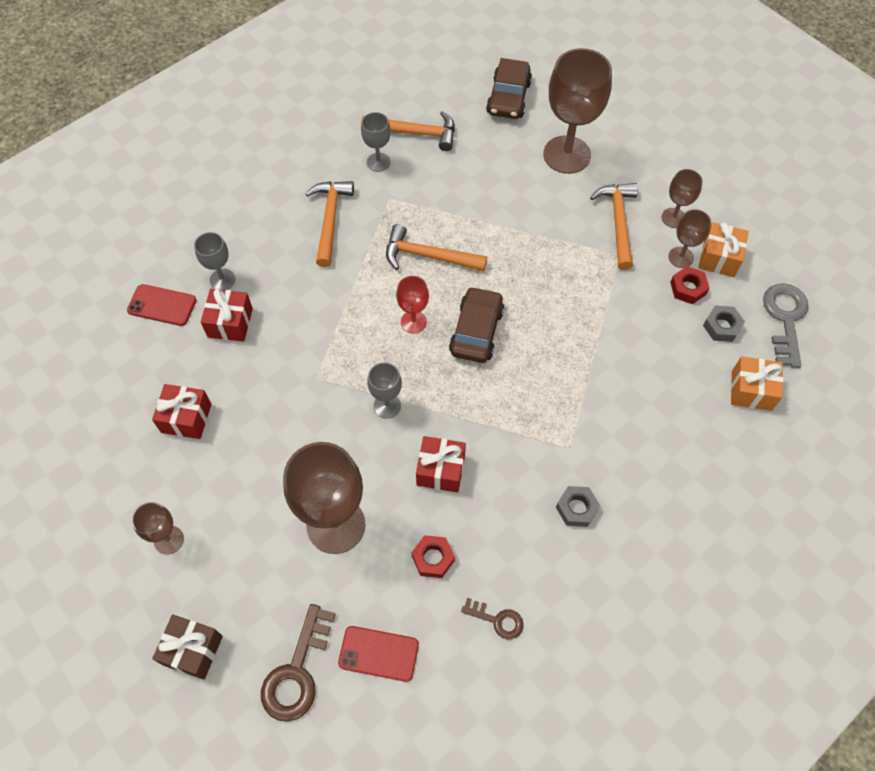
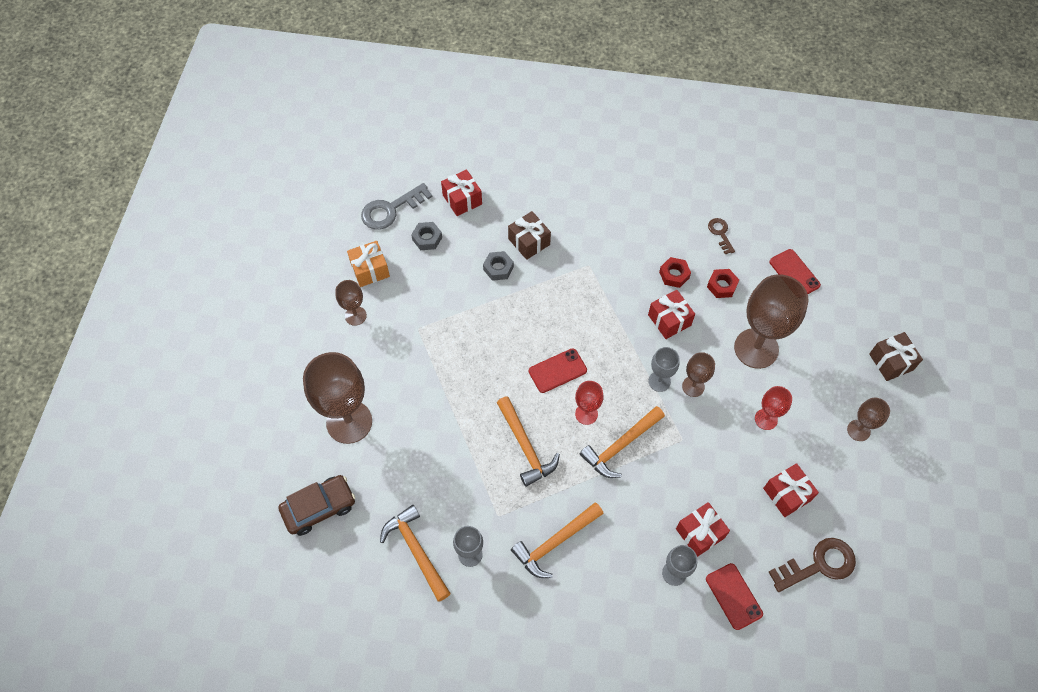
camera: 130 degrees left, 0 degrees up
(263, 465) = (766, 419): none -> red goblet
(297, 671) = (843, 303): brown key -> brown key (818, 565)
(476, 331) = (557, 371): brown car -> red phone
(576, 508) = (622, 238): grey nut -> grey nut (498, 268)
(618, 222) = (389, 347): orange hammer -> orange hammer (620, 446)
(645, 413) = (529, 242): none -> brown gift
(681, 257) = (388, 291): brown goblet -> brown goblet (693, 386)
(688, 288) = (412, 273): red nut -> red nut (674, 275)
(751, 390) = (462, 199): orange gift -> red gift

